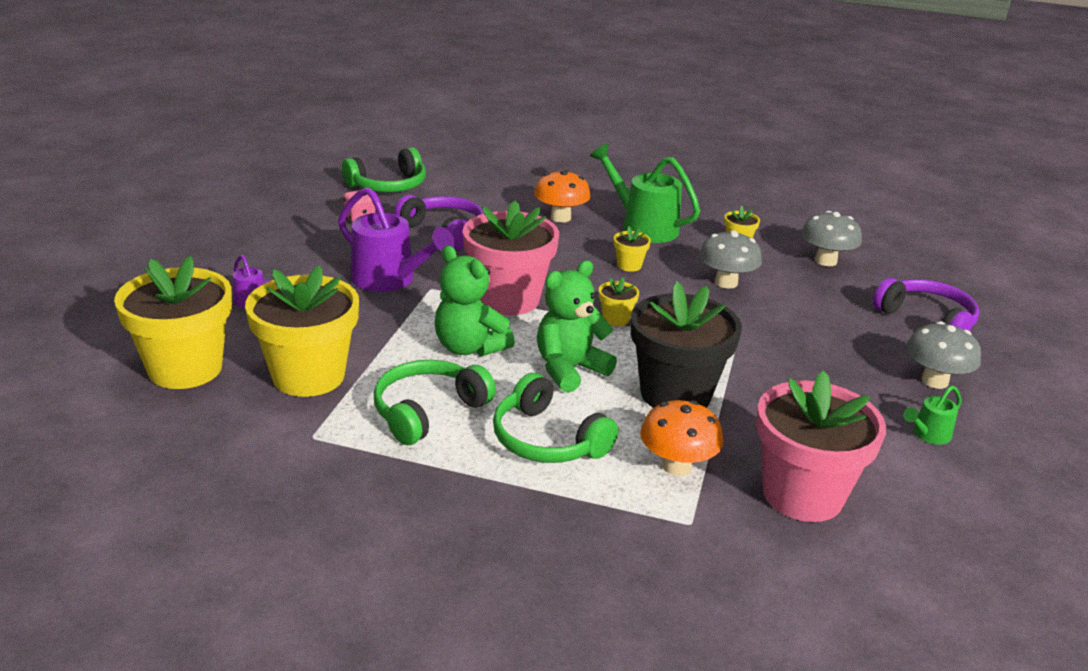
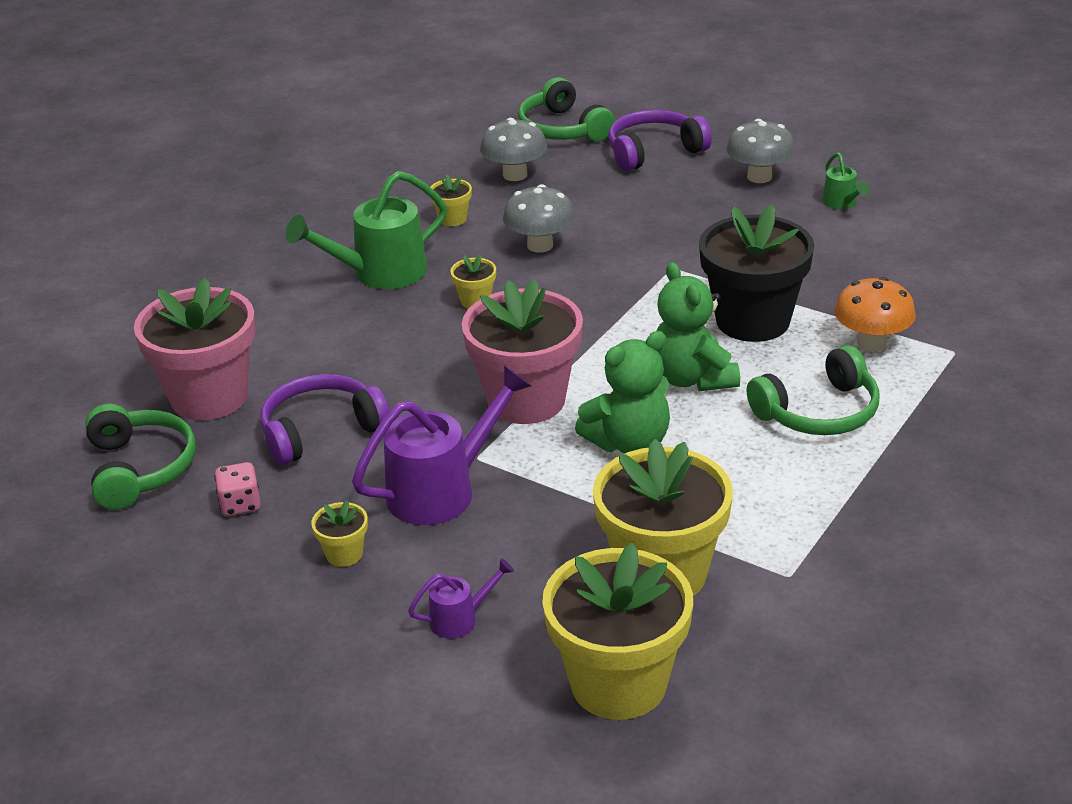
camera: 70 degrees left, 5 degrees up
(428, 411) = (753, 486): green headphones -> green headphones (562, 129)
(560, 218) = (325, 330): orange mushroom -> none
(616, 319) = (596, 331): yellow flower pot -> yellow flower pot (344, 554)
(802, 495) = (919, 286): pink flower pot -> pink flower pot (209, 397)

